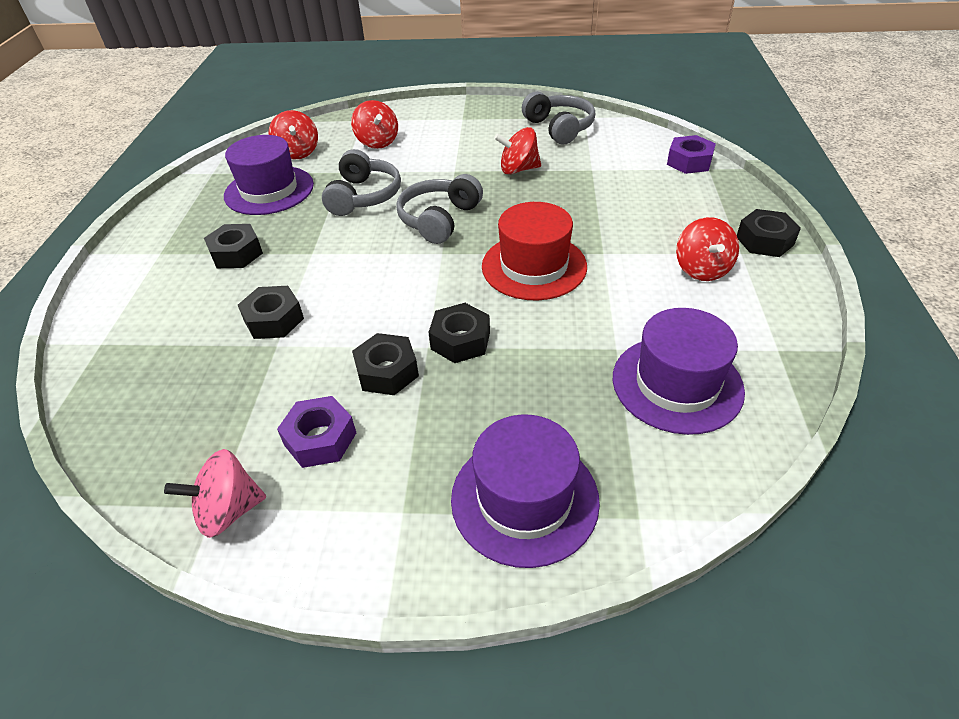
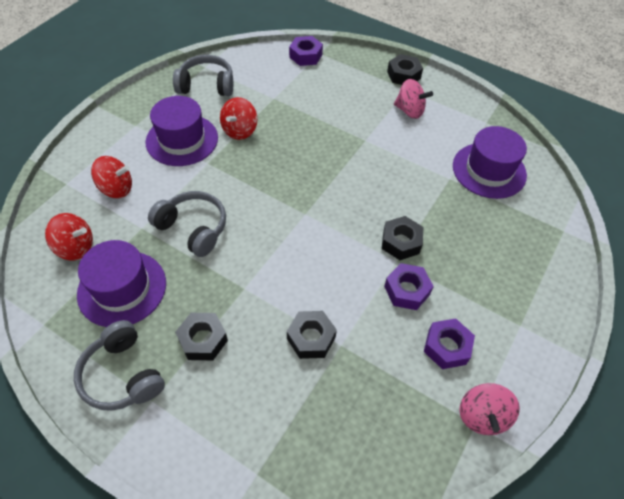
camera: 65 degrees left, 10 degrees up
(387, 371) = (407, 290): black nut -> purple nut
(439, 219) = (264, 198): grey headphones -> grey headphones (122, 375)
(524, 499) = (534, 268): purple hat -> purple hat (182, 140)
(534, 266) = (355, 176): red hat -> none
(702, 269) = (409, 111): red spinning top -> pink spinning top

